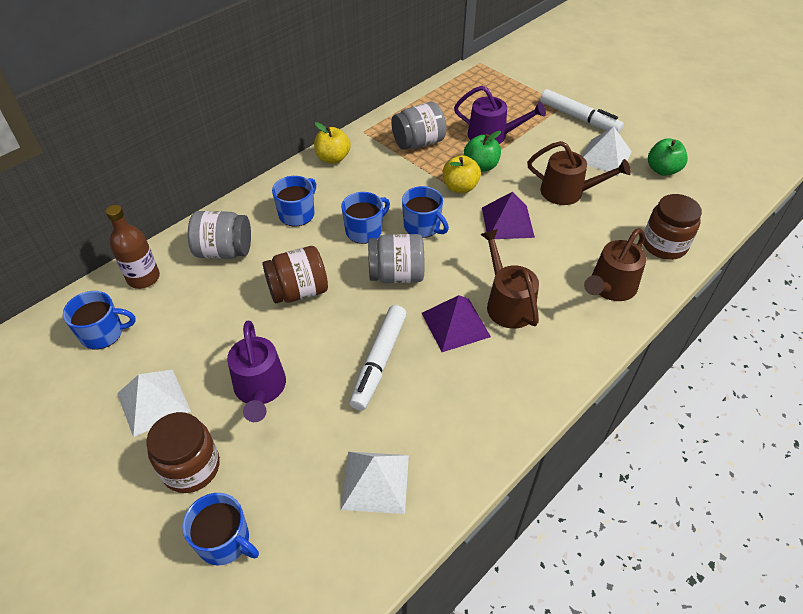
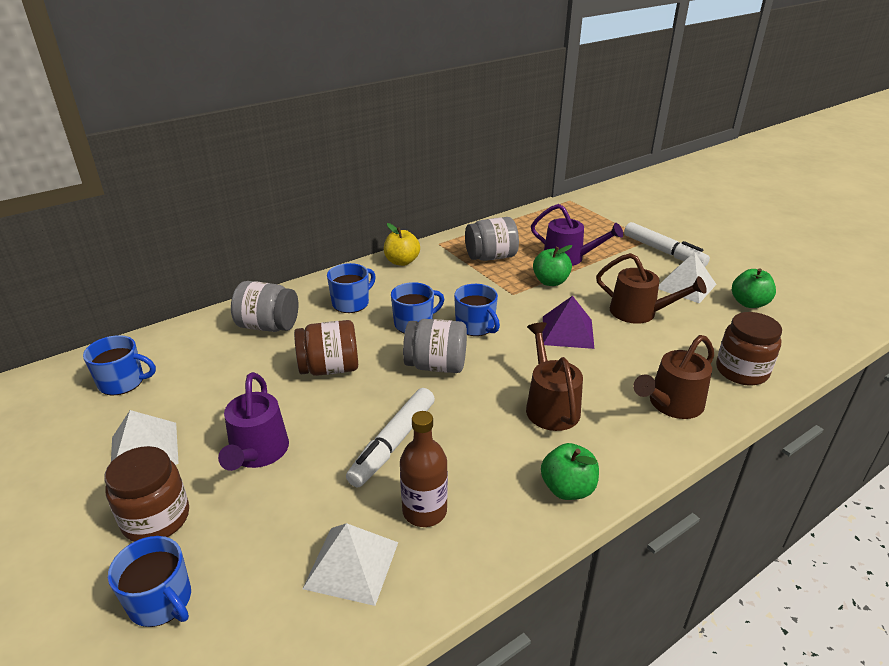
camera: 10 degrees right, 15 degrees down
(143, 278) = (182, 340): brown bottle -> brown bottle (424, 511)
(455, 324) = (487, 418): purple pyramid -> none
(460, 187) = (524, 297): yellow apple -> none
(537, 383) = (567, 489): none -> green apple

